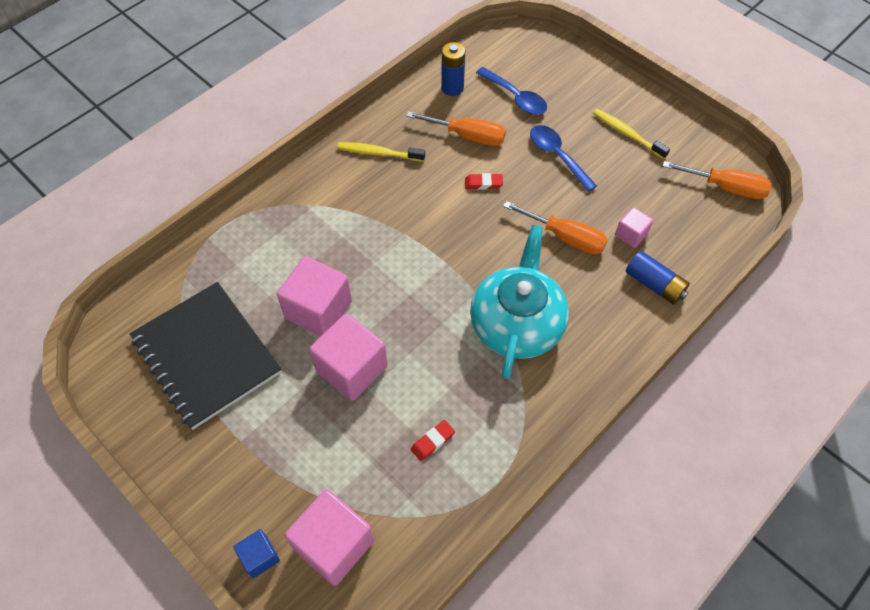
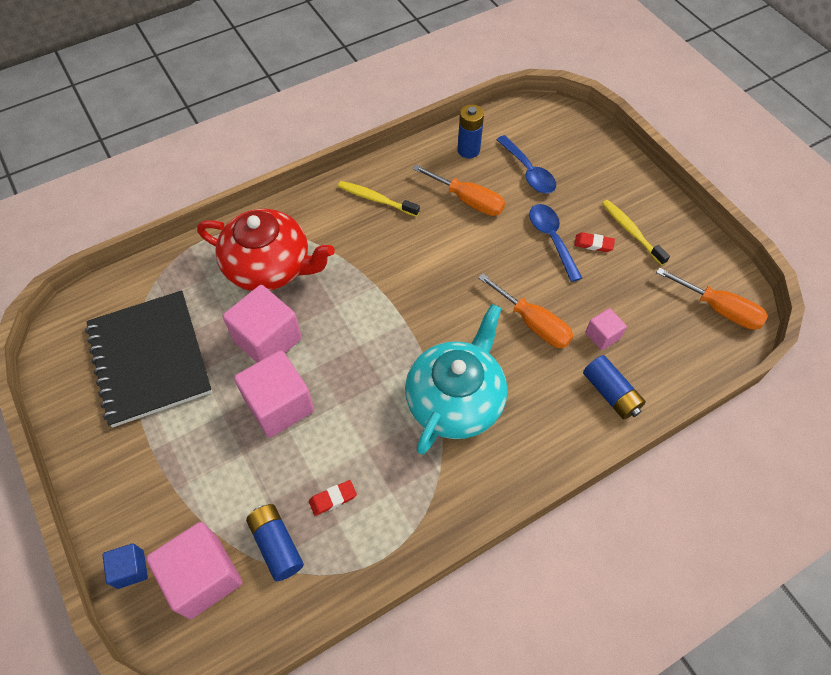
camera: 15 degrees right, 0 degrees up
(296, 240) = (269, 266): none -> red teapot
(394, 497) = (276, 545): none -> blue battery
(483, 183) = (468, 250): red eraser -> red eraser (593, 244)

